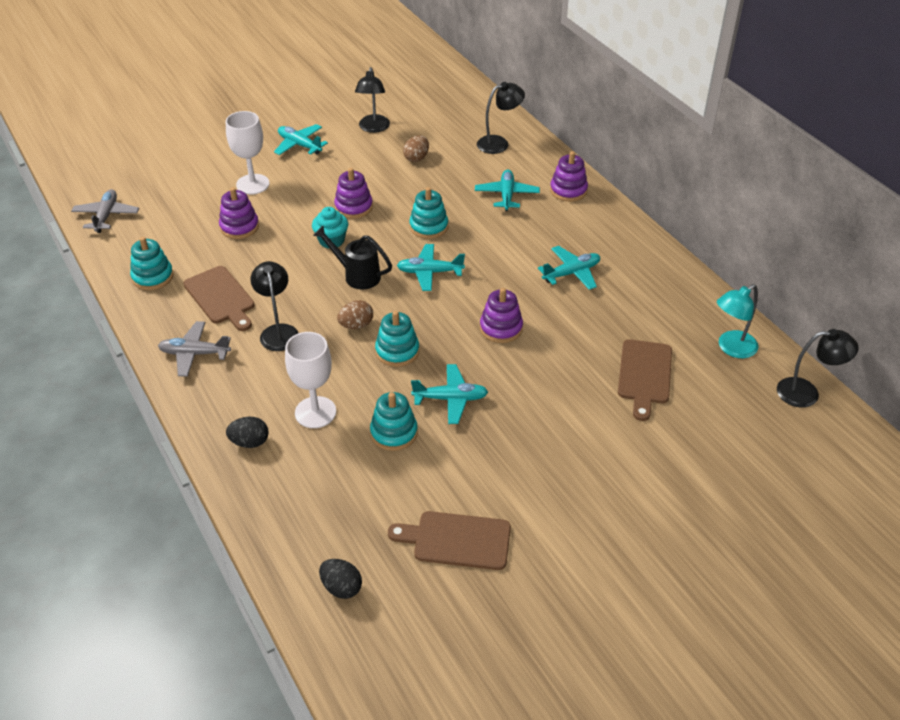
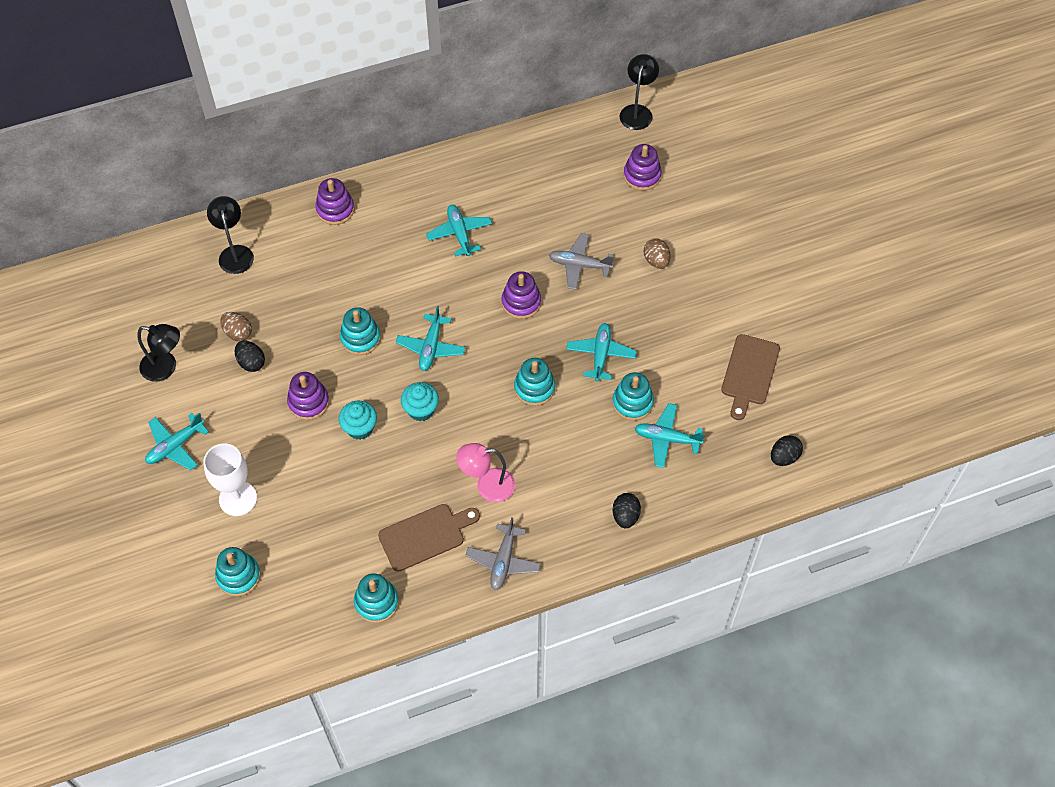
camera: 80 degrees left, 15 degrees up
(106, 216) = (254, 655): grey plane -> grey plane (579, 265)
(179, 196) = (238, 576): none -> turquoise stacking toy
(239, 227) = (313, 515): purple stacking toy -> purple stacking toy (642, 175)
(278, 331) = (487, 485): black lamp -> pink lamp
(315, 412) = (598, 461): white goblet -> none
(356, 325) = (492, 418): brown egg -> brown egg (656, 261)
(357, 275) = (421, 409): black watering can -> turquoise cupcake
(388, 170) = (251, 362): none -> black egg
(506, 195) = (328, 262): turquoise plane -> turquoise plane (667, 439)
(644, 375) = (598, 211): brown cutting board -> none
(731, 348) = (579, 144): turquoise lamp -> none

